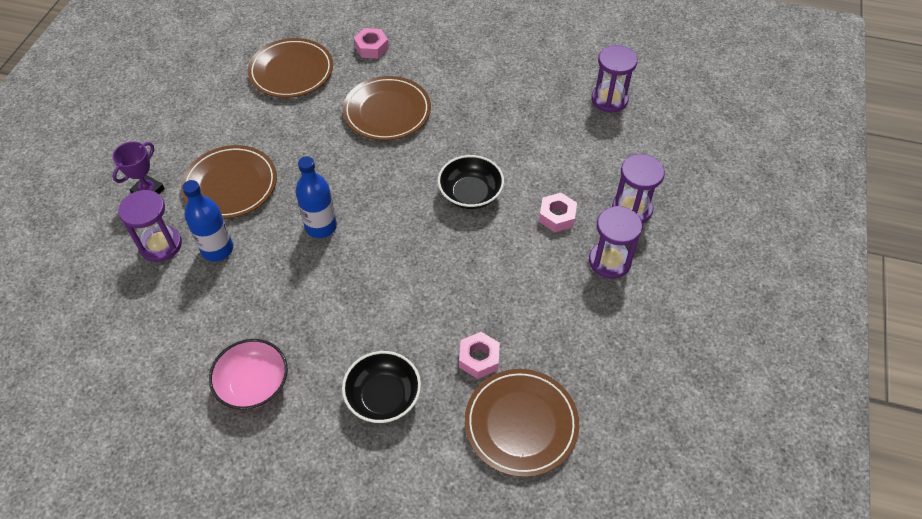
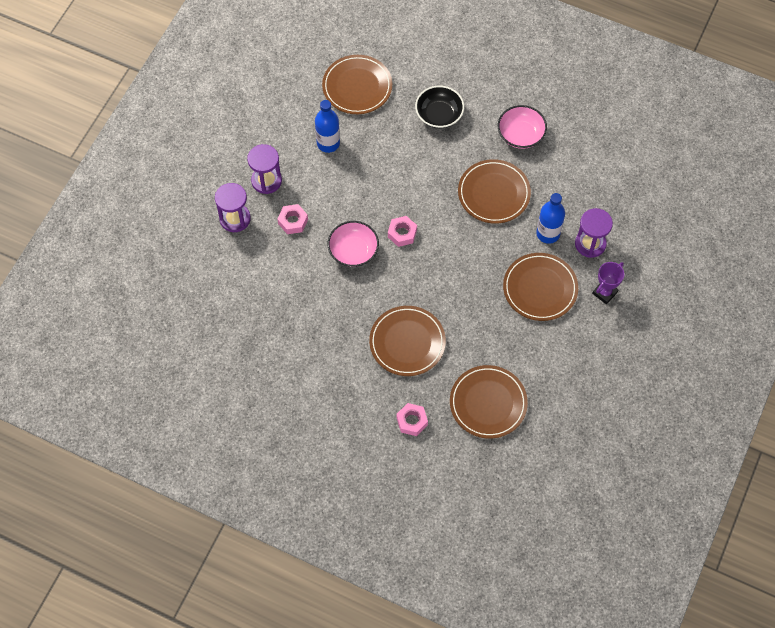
camera: 170 degrees left, 10 degrees up
(292, 290) = (494, 193): none -> brown plate
(321, 227) = (471, 240): blue bottle -> blue bottle (328, 143)
(470, 194) = (353, 251): black bowl -> pink bowl
(479, 358) = (374, 128): pink nut -> pink nut (402, 233)
(609, 99) = (214, 325): purple hourglass -> none

